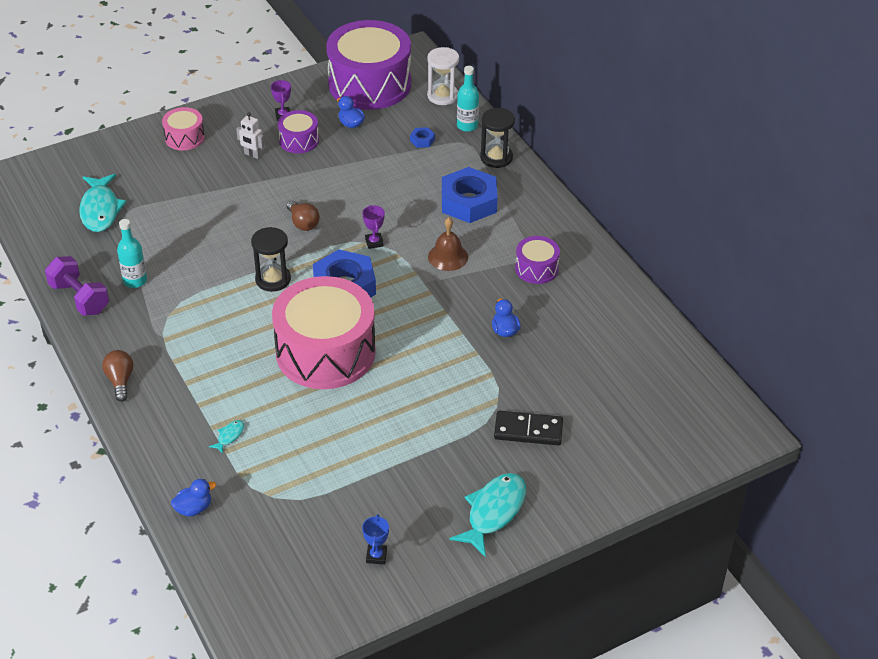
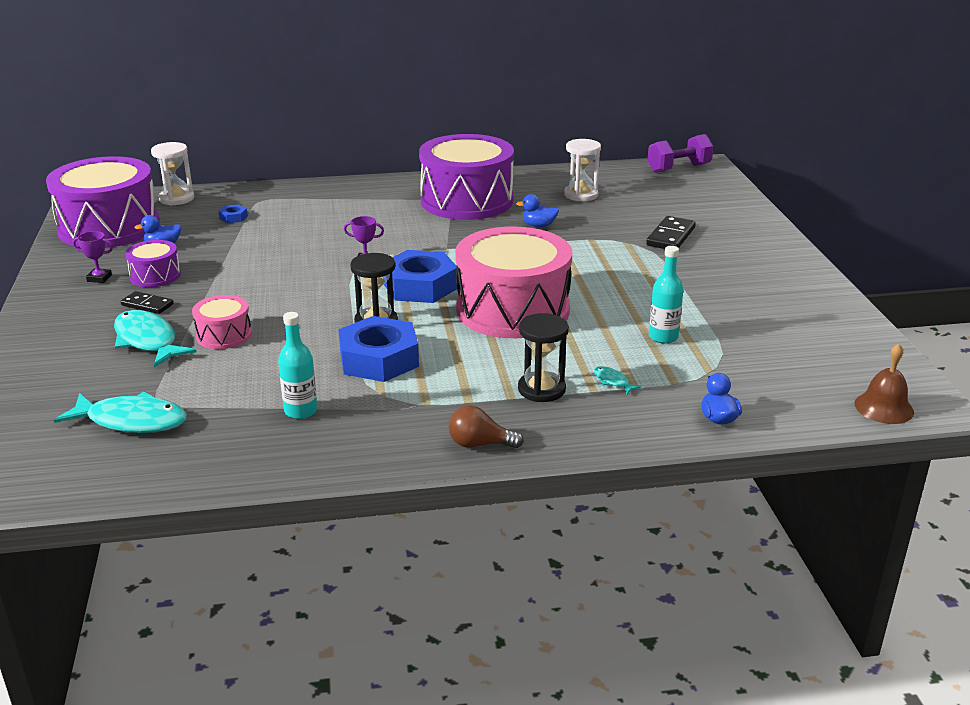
camera: 70 degrees left, 15 degrees down
(79, 298) = (298, 458): purple dumbbell -> purple dumbbell (678, 168)
(184, 137) = (59, 342): pink drum -> pink drum (224, 335)
(252, 155) = (147, 305): white robot -> black domino
(303, 223) = (298, 293): brown light bulb -> none
(376, 556) = (809, 325): blue trophy -> none
(448, 257) = (418, 233): brown bell -> brown bell (884, 407)
(467, 126) = (236, 196): turquoise bottle -> turquoise bottle (663, 337)
(469, 202) = (349, 212): blue nut -> blue nut (379, 359)
(493, 512) = (765, 265): turquoise fish -> turquoise fish (147, 341)
(496, 157) = (298, 192): black hourglass -> black hourglass (541, 389)
(536, 268) = (467, 201): purple drum -> purple drum, size x2.18
(598, 345) = (581, 195): none -> white hourglass

